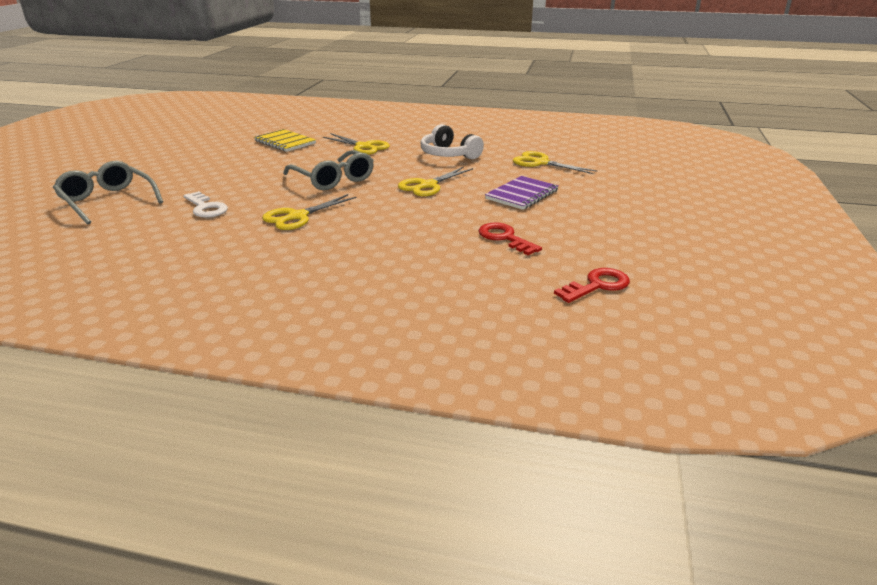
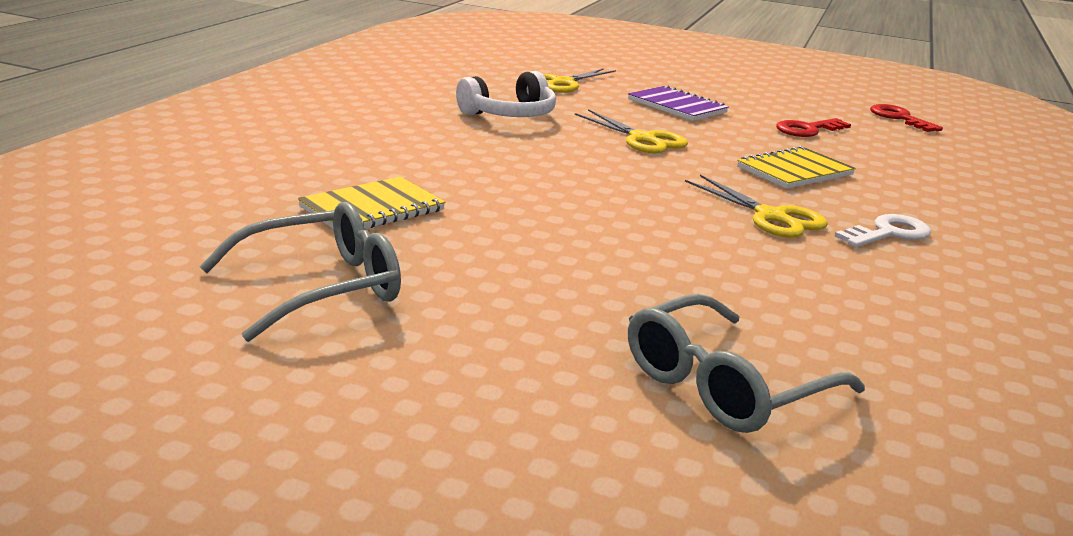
camera: 85 degrees left, 5 degrees down
(206, 208) = (748, 281): white key -> white key (888, 233)
(333, 179) = (609, 186): grey glasses -> grey glasses (320, 287)
(363, 147) = (441, 155): yellow scissors -> none
(390, 227) = (795, 171): none -> yellow notebook

